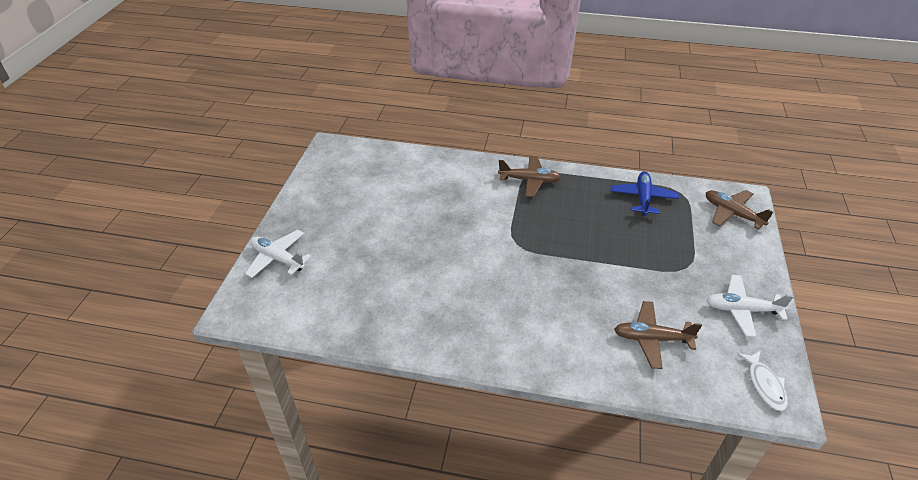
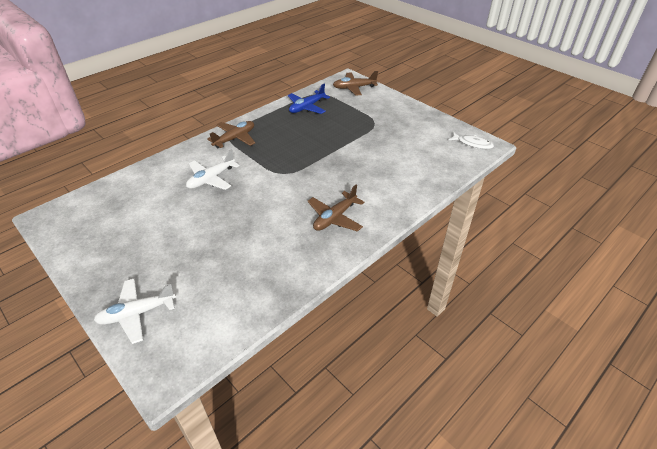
camera: 55 degrees left, 0 degrees up
(643, 198) = (307, 107): blue plane -> blue plane turned 90 degrees counterclockwise
(652, 339) = (412, 162): brown plane -> brown plane (335, 218)
(742, 310) = (421, 123): white plane -> white plane (211, 179)

